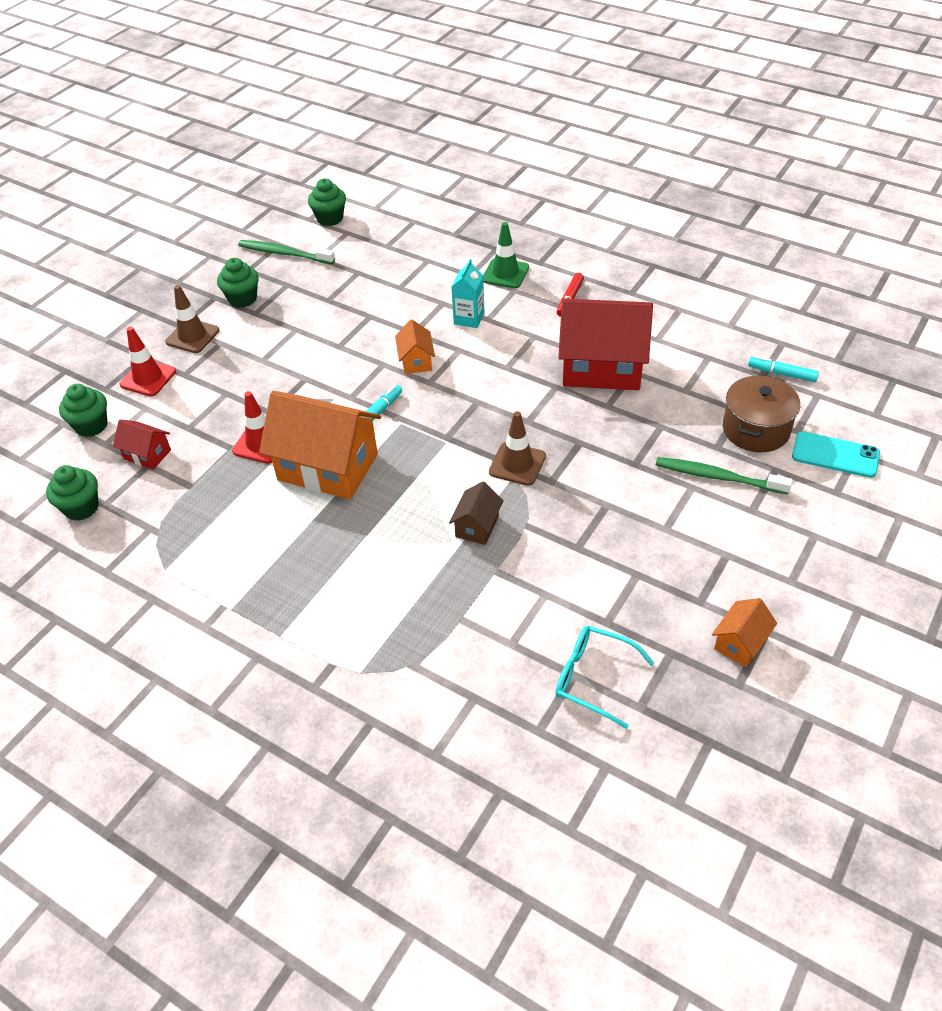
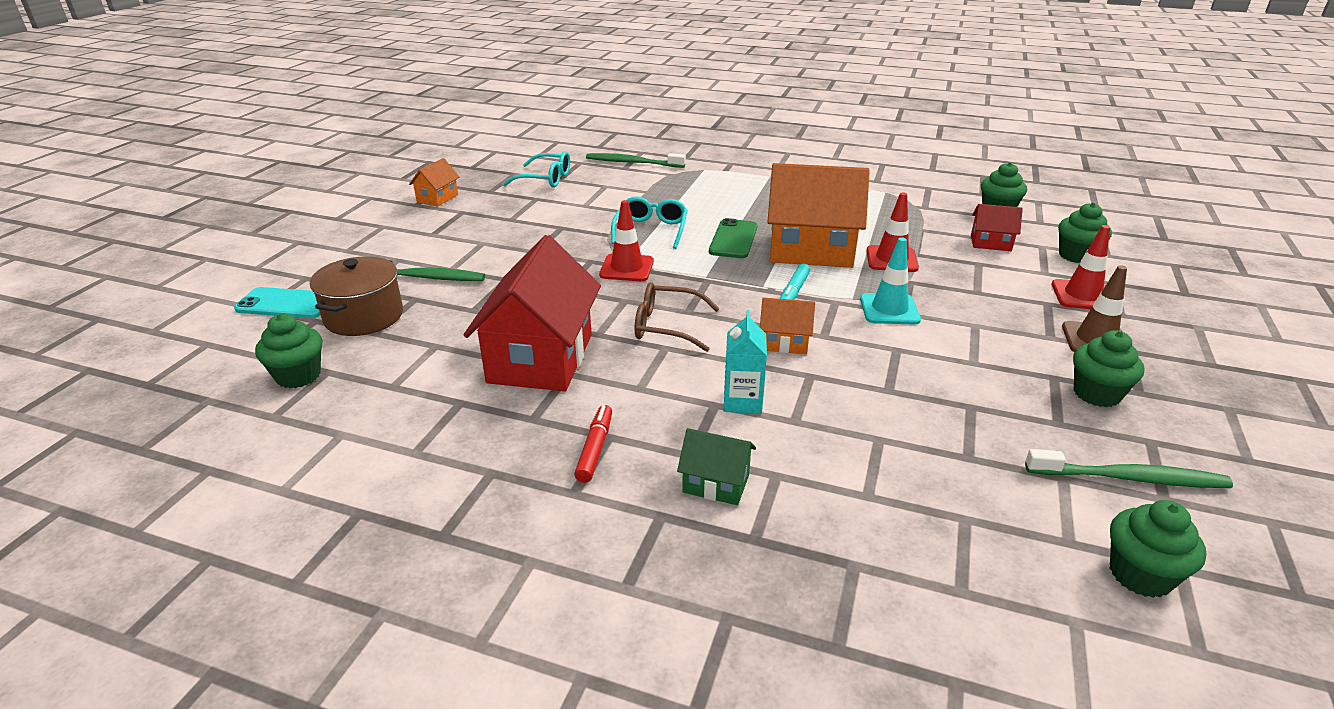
camera: 165 degrees right, 15 degrees down
(314, 383) = (889, 309): none -> turquoise traffic cone
(395, 496) = (733, 239): none -> green phone
(416, 361) = (784, 342): orange house -> orange house turned 60 degrees counterclockwise
(457, 713) = (632, 163): none -> green toothbrush
(477, 526) = (651, 230): brown house -> turquoise glasses
(500, 387) = (666, 326): none -> brown glasses
(505, 273) = (716, 484): green traffic cone -> green house
(517, 464) = (626, 268): brown traffic cone -> red traffic cone
(602, 368) = (541, 358): red house -> red house turned 75 degrees counterclockwise
(782, 373) = (298, 376): turquoise marker -> green cupcake

